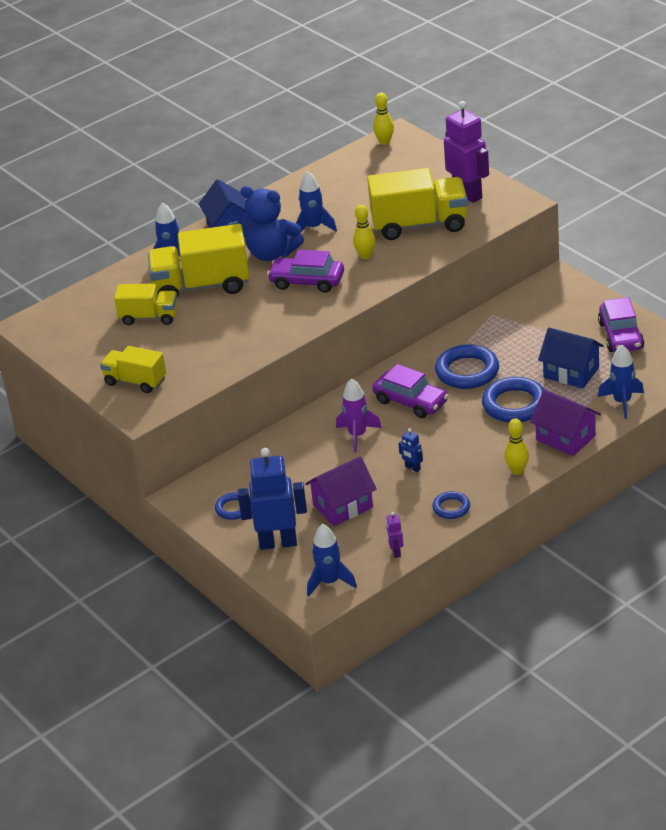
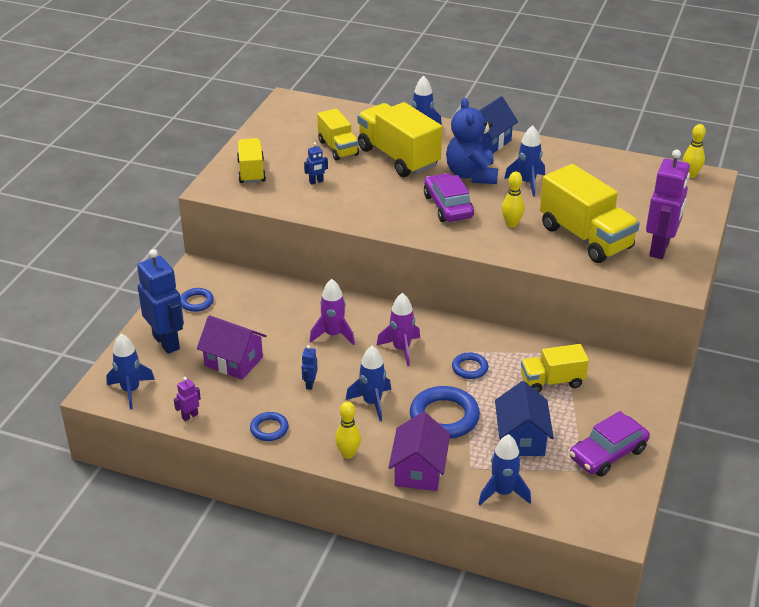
camera: 55 degrees right, 0 degrees up
(193, 346) = (316, 182): none -> blue robot
(411, 401) = (401, 349): purple car -> purple rocket
(465, 439) = (372, 403): none -> blue rocket
(467, 371) = (469, 368): blue ring -> blue ring, size x0.55
(519, 334) = (552, 381): none -> yellow truck

